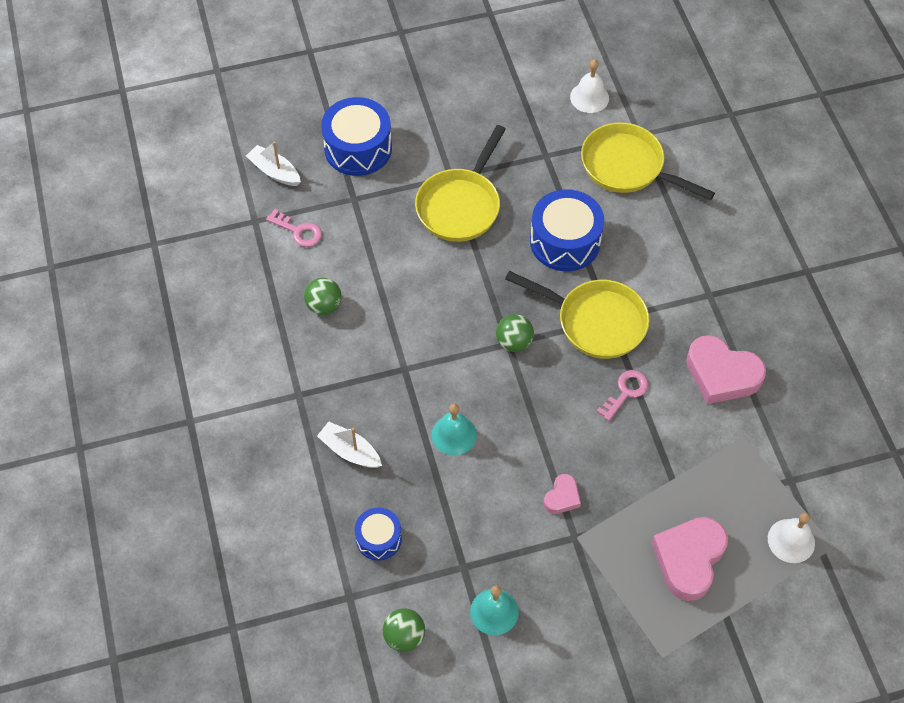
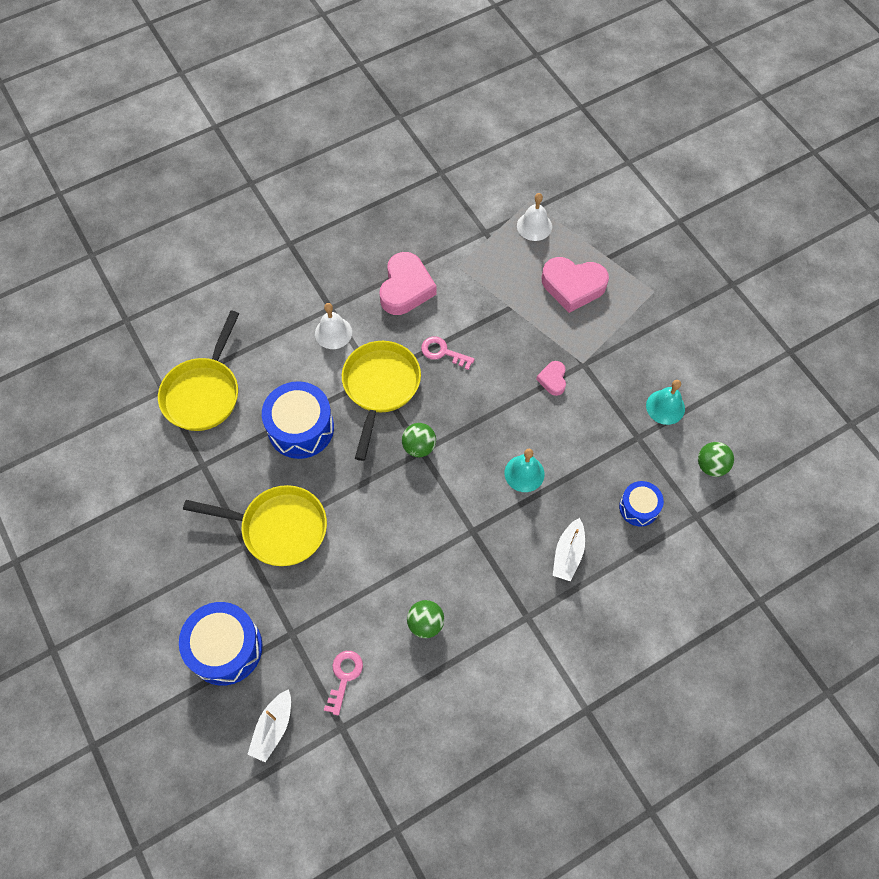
camera: 105 degrees left, 5 degrees up
(562, 497) = (552, 380): pink heart -> pink heart turned 105 degrees counterclockwise
(589, 97) = (122, 441): white bell -> white bell (333, 333)

